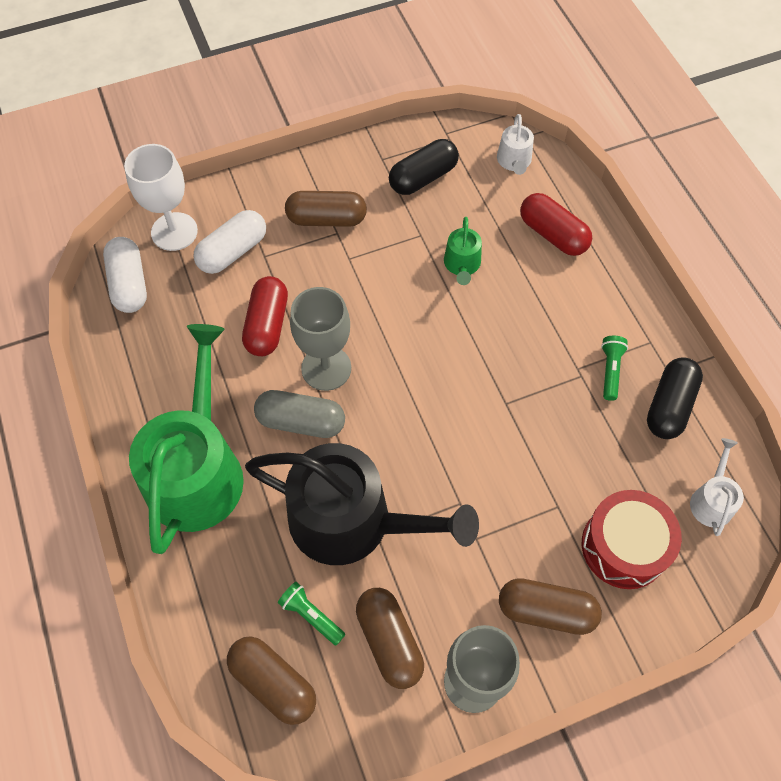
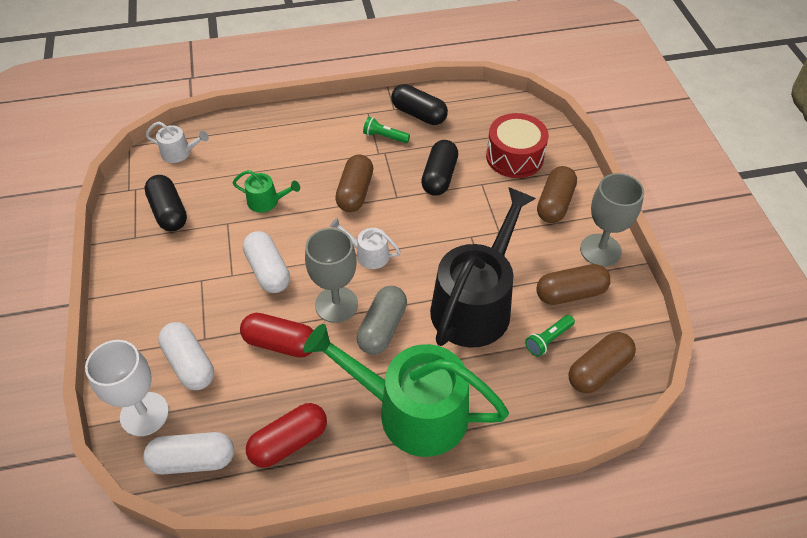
camera: 80 degrees left, 10 degrees down
(326, 219) = (183, 285): brown capsule -> brown capsule (355, 192)
(361, 291) = (268, 271): none -> white capsule
(552, 234) = (259, 144): red capsule -> red capsule (289, 442)
(555, 450) = (439, 177): none -> black capsule
(712, 500) = (489, 110): white watering can -> white watering can (368, 254)

